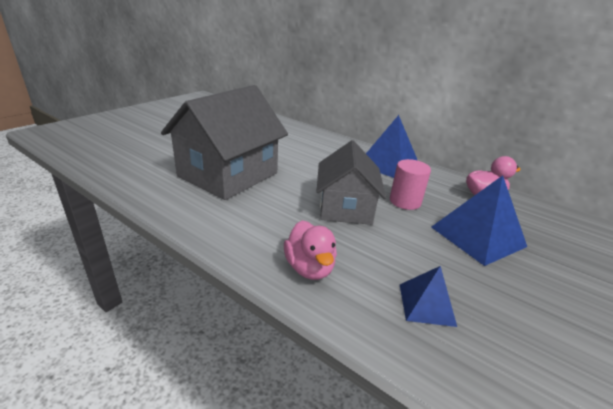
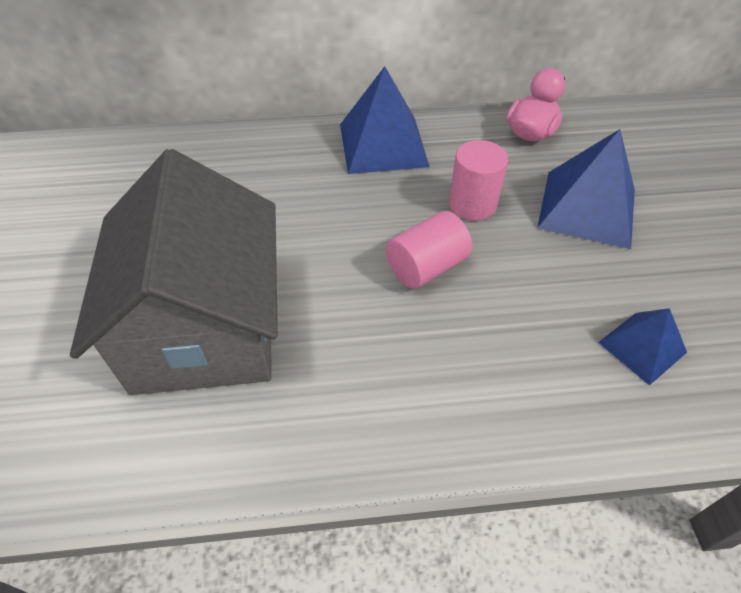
camera: 40 degrees left, 20 degrees up
(309, 268) = (502, 400): pink duck -> none
(345, 207) = (426, 267): grey house -> pink cylinder

